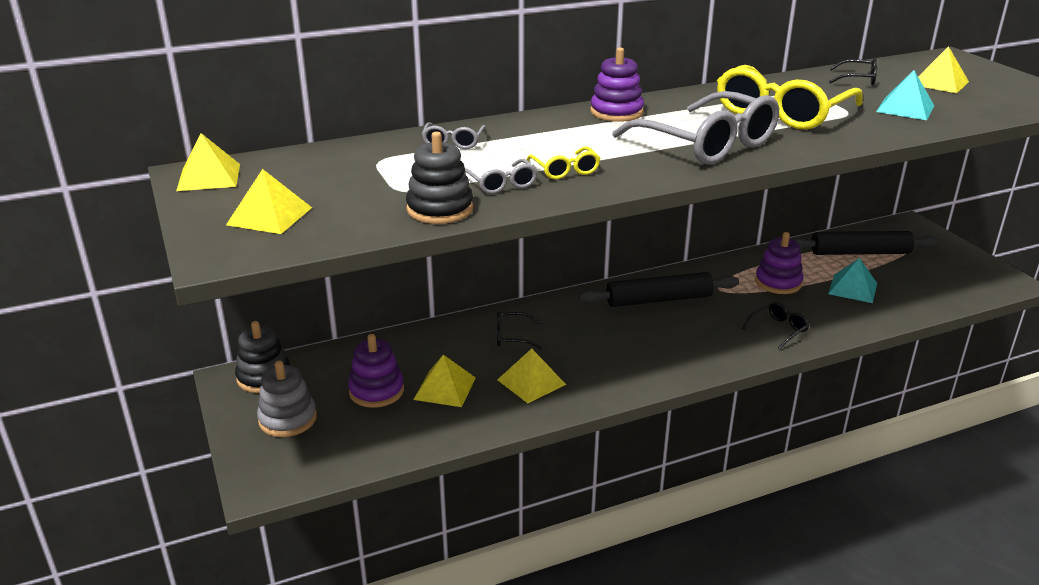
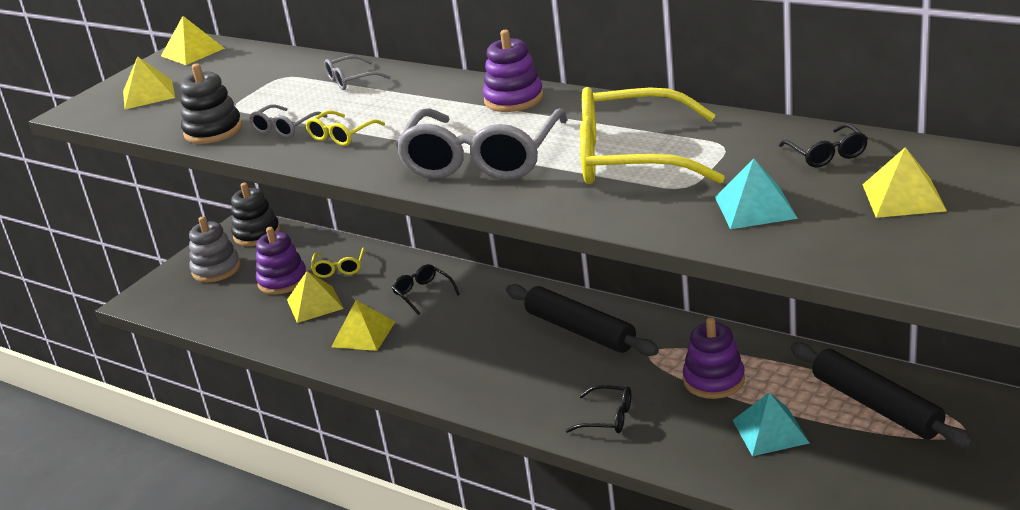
camera: 60 degrees right, 0 degrees up
(406, 358) = (339, 268): none -> yellow glasses

